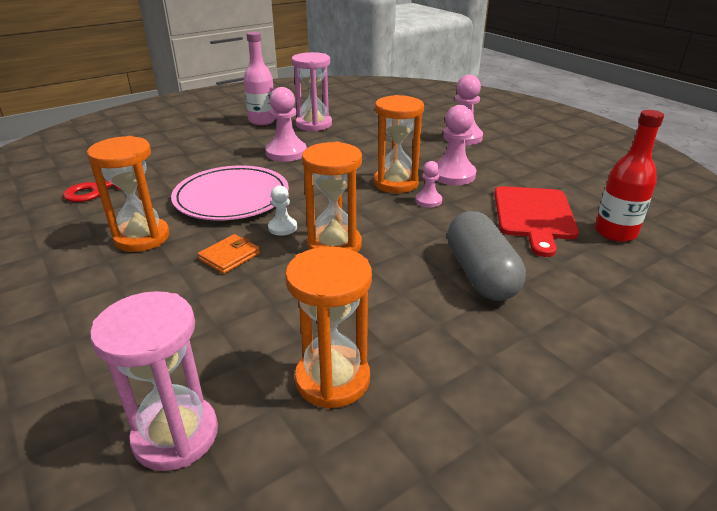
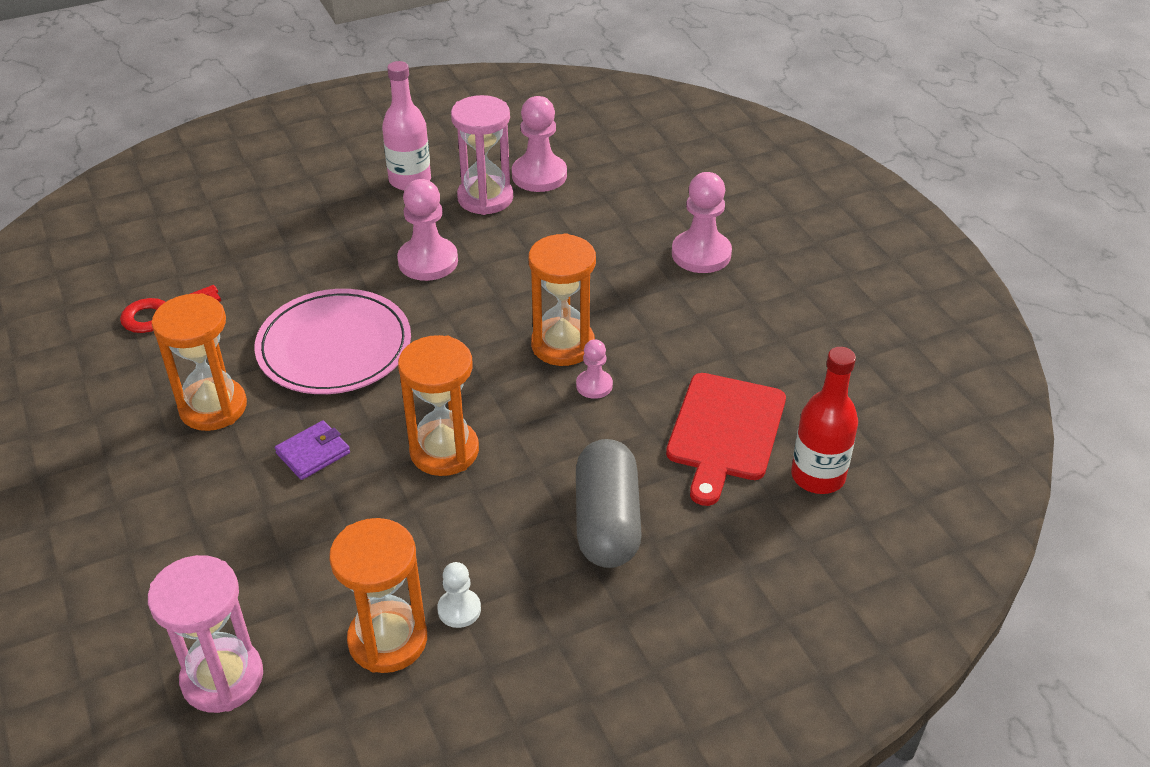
camera: 10 degrees right, 10 degrees up
(229, 256) = (313, 453): orange wallet -> purple wallet
(282, 227) = (388, 412): white pawn -> white pawn (459, 609)
(453, 175) = (650, 337): pink pawn -> pink pawn (539, 175)

